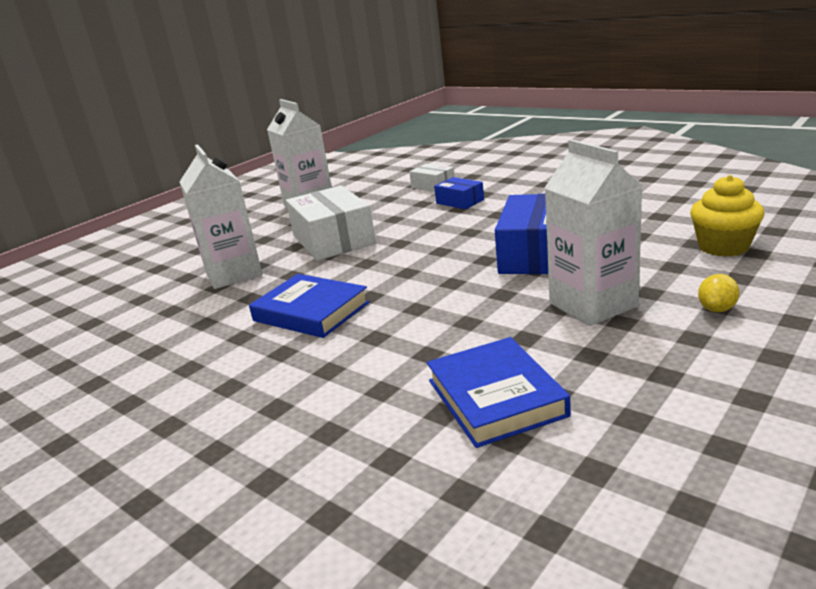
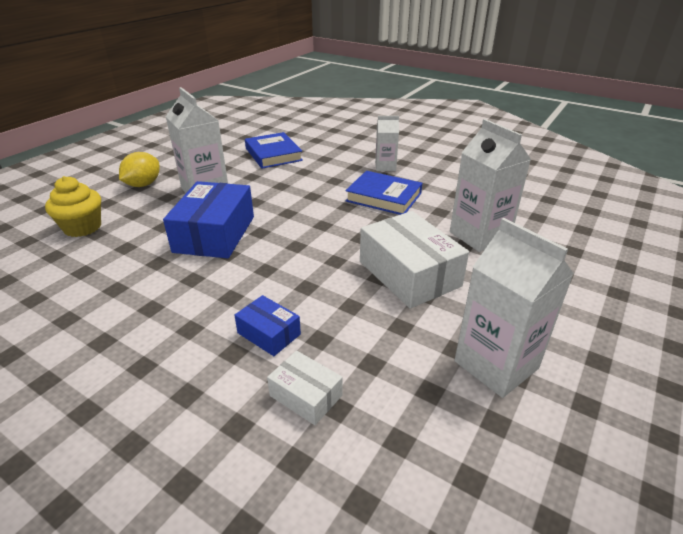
camera: 170 degrees right, 10 degrees up
(270, 372) = (385, 166): none -> white carton
(717, 309) = (143, 185): yellow lemon -> yellow lemon, size x1.63

